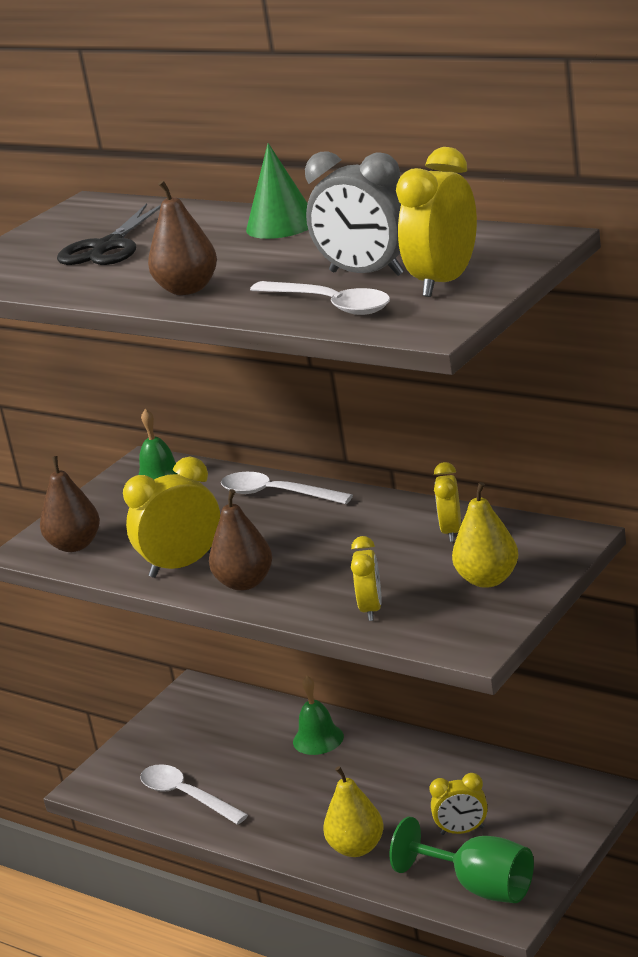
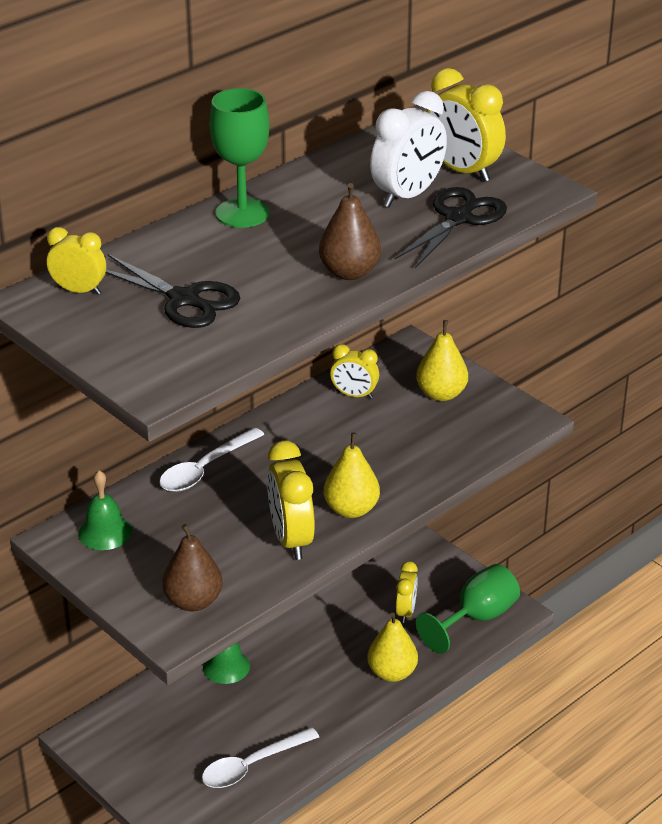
camera: 80 degrees left, 10 degrees up
(245, 583) = (351, 509): brown pear -> yellow pear
(281, 225) = (242, 213): green cone -> green goblet
(330, 305) = (458, 218): white spoon -> black scissors
(366, 273) = (407, 195): grey clock -> white clock
(371, 609) = (444, 453): yellow clock -> yellow clock (79, 291)

